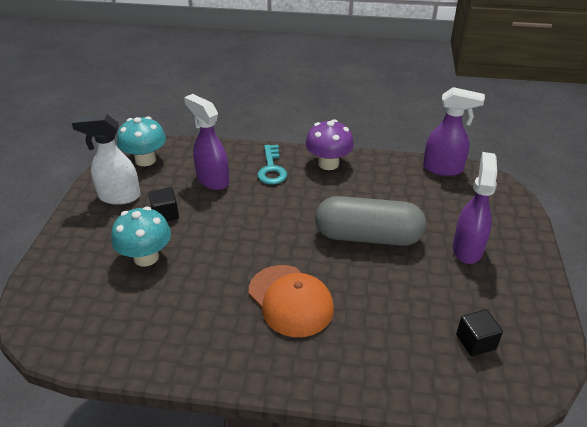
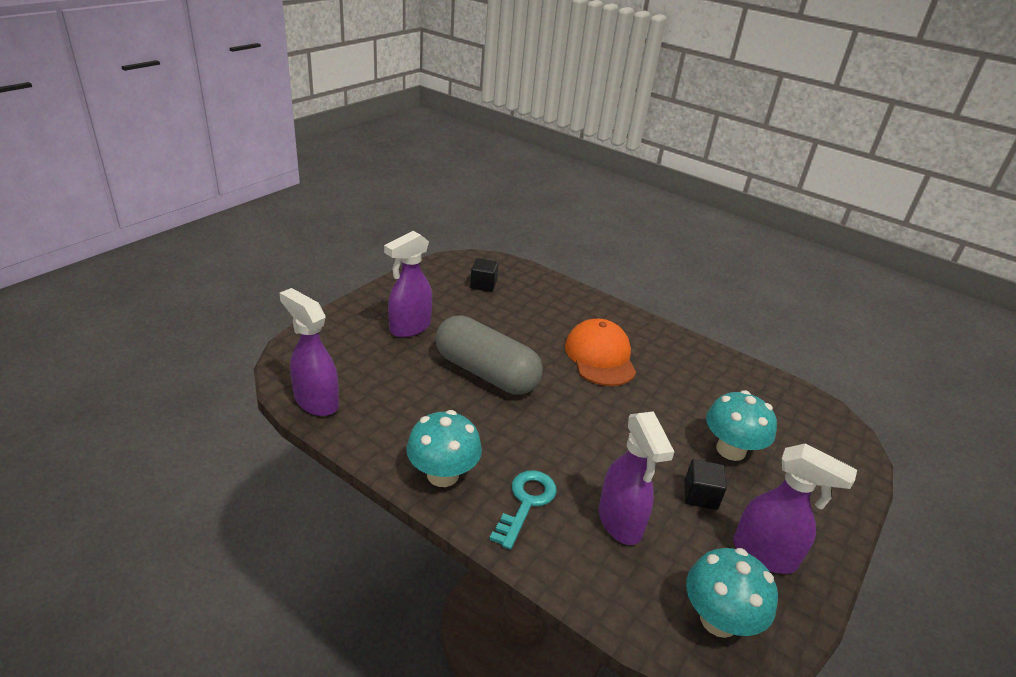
camera: 155 degrees left, 5 degrees down
(119, 197) = (765, 555): white spray bottle -> purple spray bottle
(328, 163) = (443, 474): purple mushroom -> turquoise mushroom

